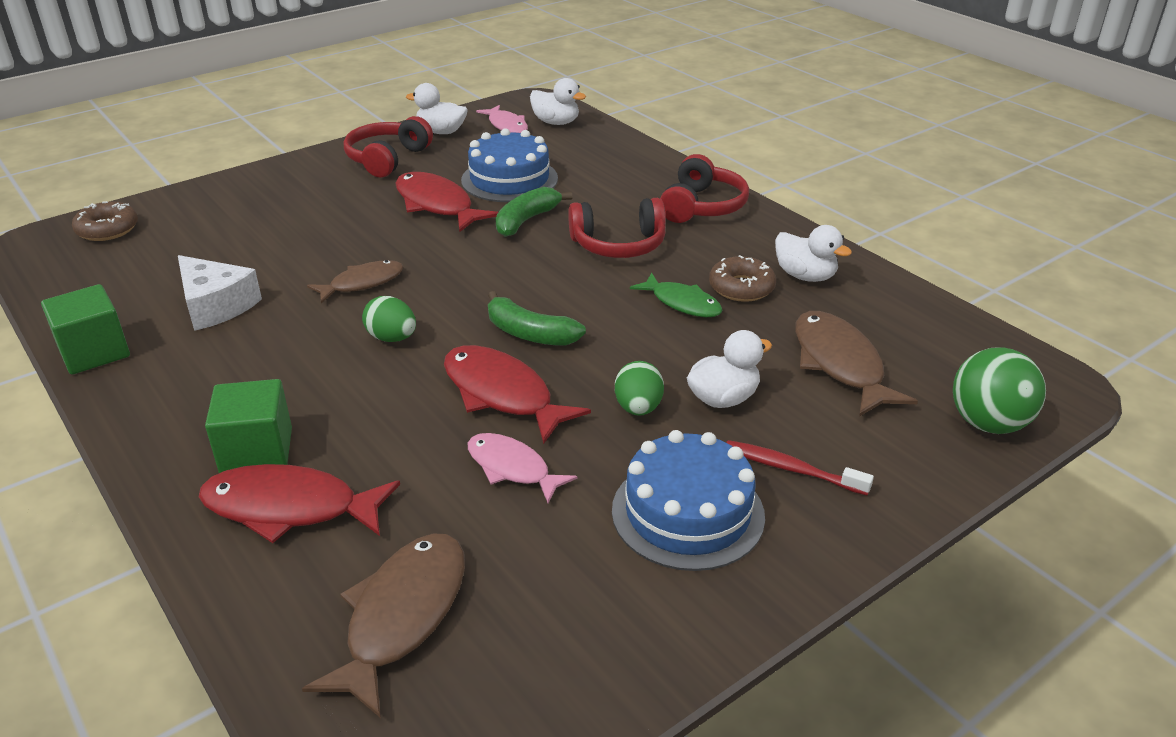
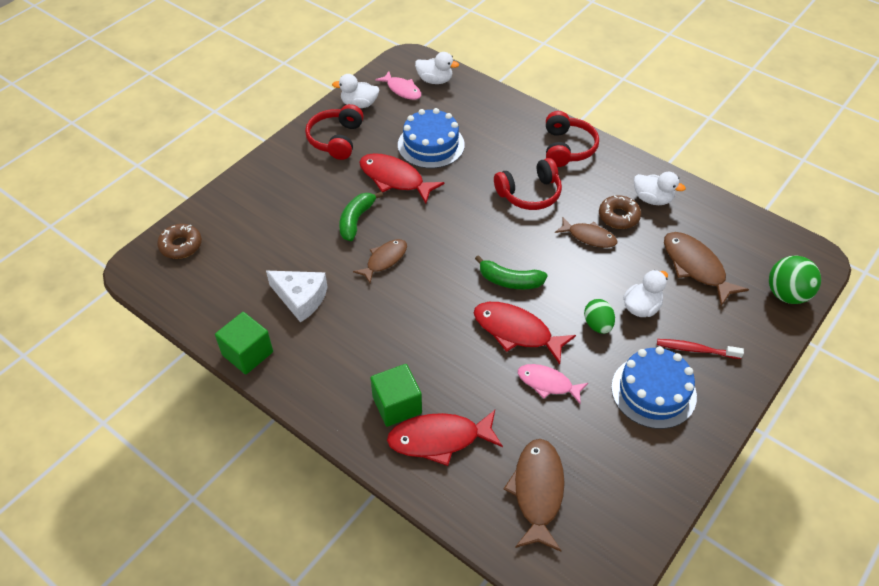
camera: 15 degrees left, 15 degrees up
(392, 338) = (428, 302): green egg -> none
(526, 220) = (461, 182): green banana -> green banana (356, 220)
(682, 303) = (589, 237): green fish -> brown fish

